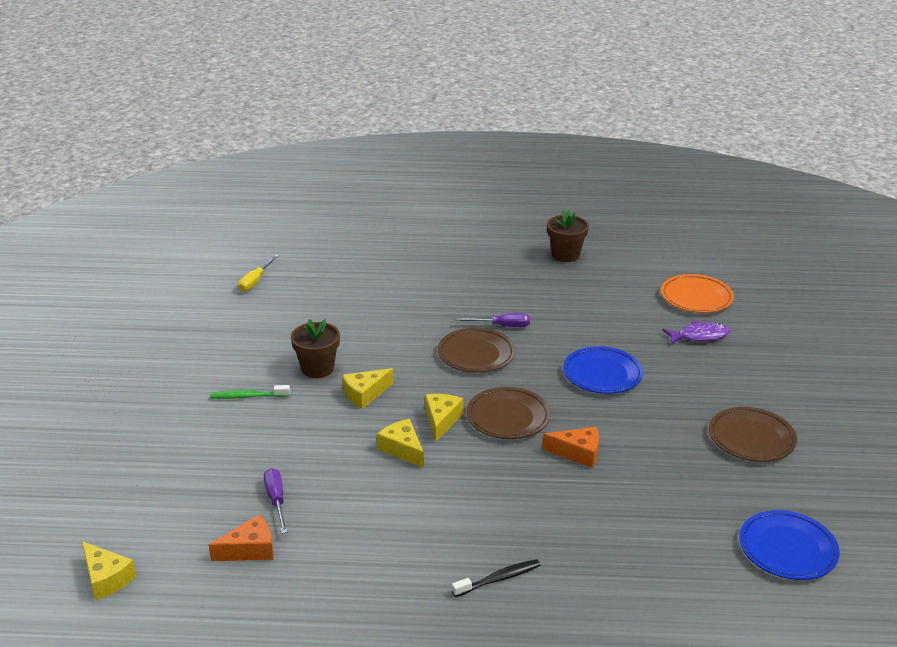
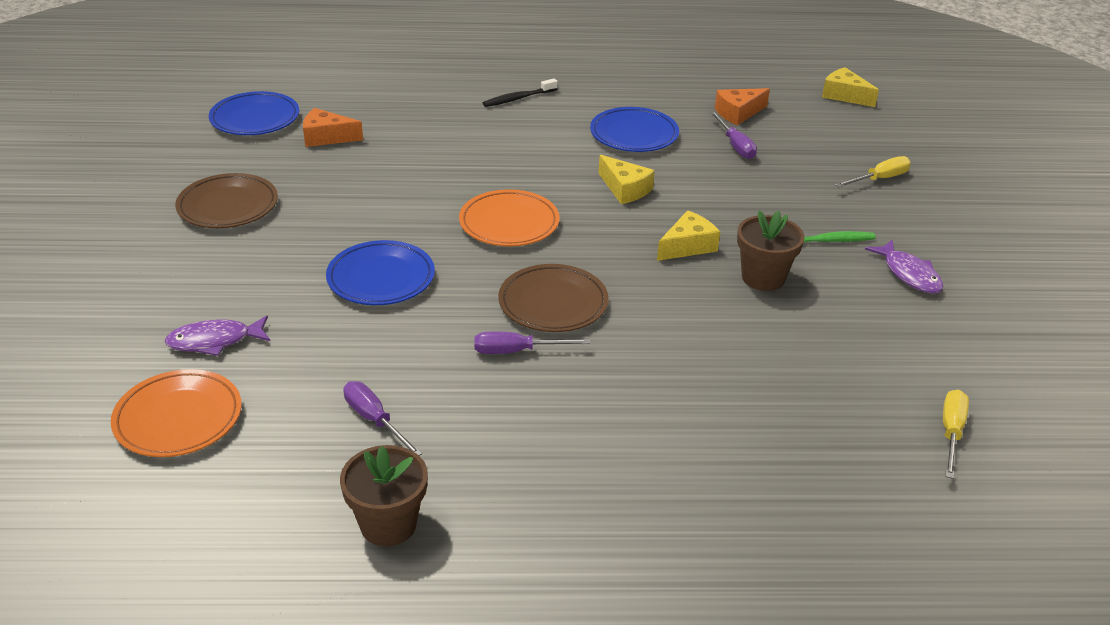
camera: 175 degrees right, 5 degrees up
(159, 456) = (879, 179): none -> yellow screwdriver
(205, 369) = (909, 274): none -> purple fish
(377, 518) = (634, 134): none -> blue plate
(441, 420) = (587, 218): yellow cheese -> none
(508, 417) = (509, 223): brown plate -> orange plate
(578, 453) = (432, 189): orange cheese -> orange cheese (326, 137)
(583, 294) = (374, 420): none -> purple screwdriver

